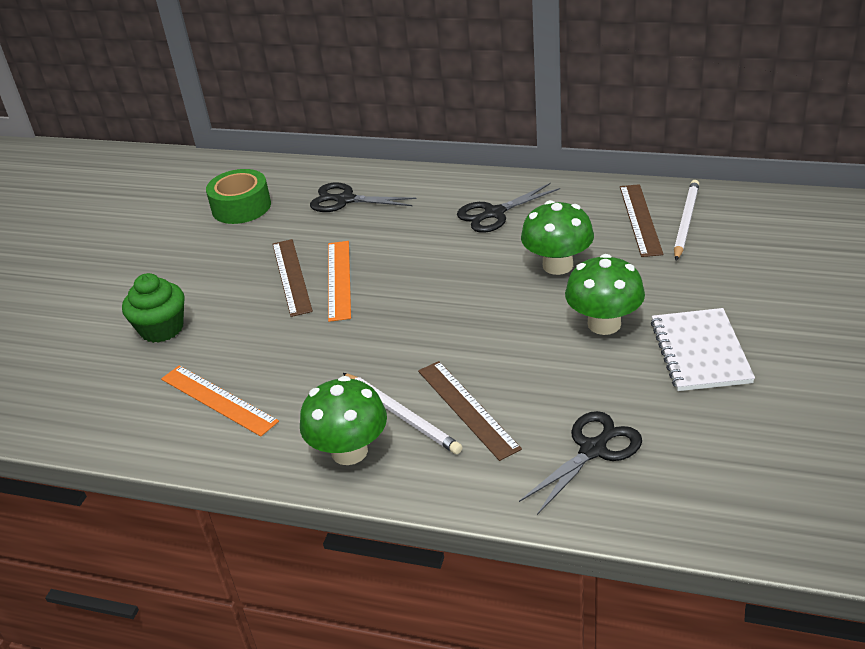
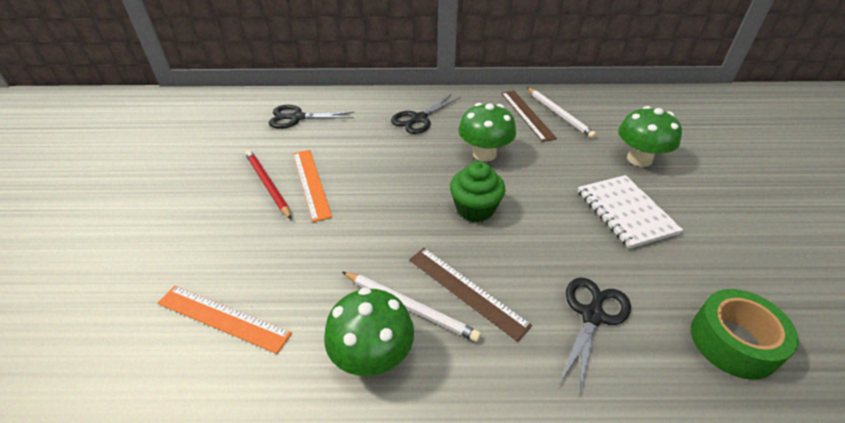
camera: 20 degrees left, 5 degrees up
(162, 329) = (151, 248): green cupcake -> green cupcake (475, 209)
(241, 207) = (209, 130): green tape -> green tape (733, 342)
(291, 276) = (267, 185): brown ruler -> red pencil
(604, 324) = (542, 197): green mushroom -> green mushroom (639, 159)
(685, 222) = (559, 114): white pencil -> white pencil turned 150 degrees clockwise

